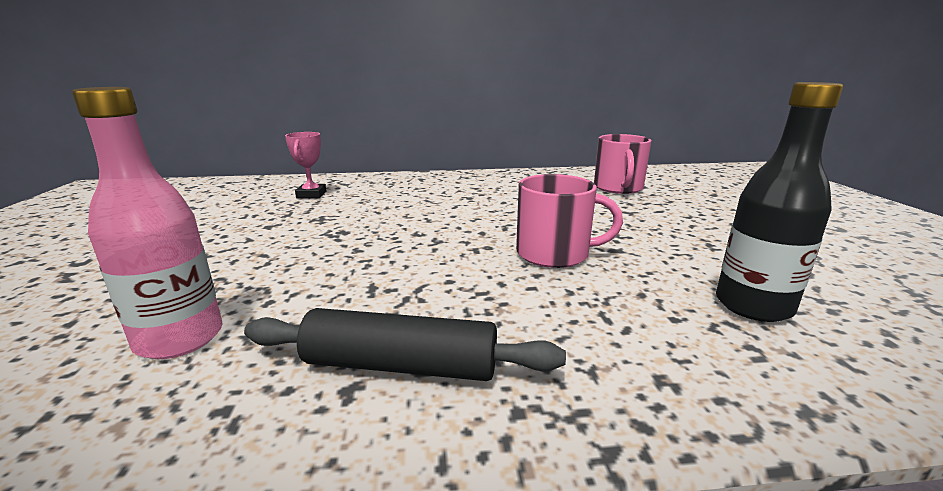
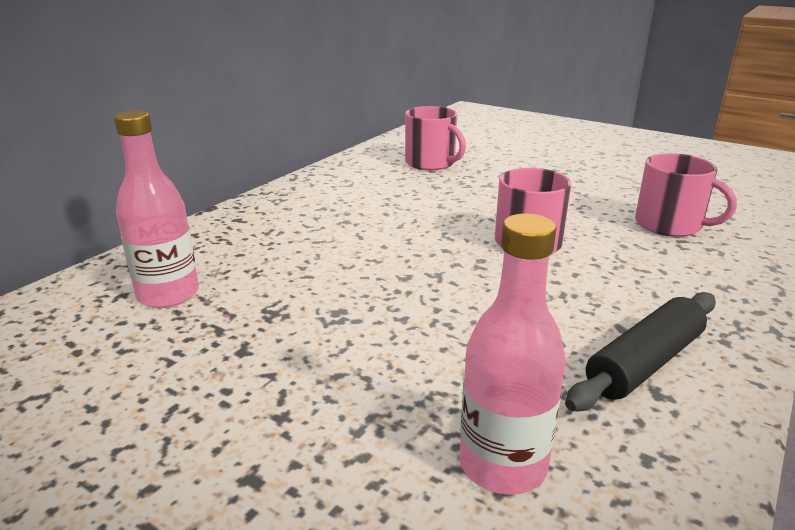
camera: 50 degrees left, 5 degrees up
(311, 194) = (168, 294): pink trophy -> pink bottle
(753, 306) = (669, 225): black bottle -> pink mug

